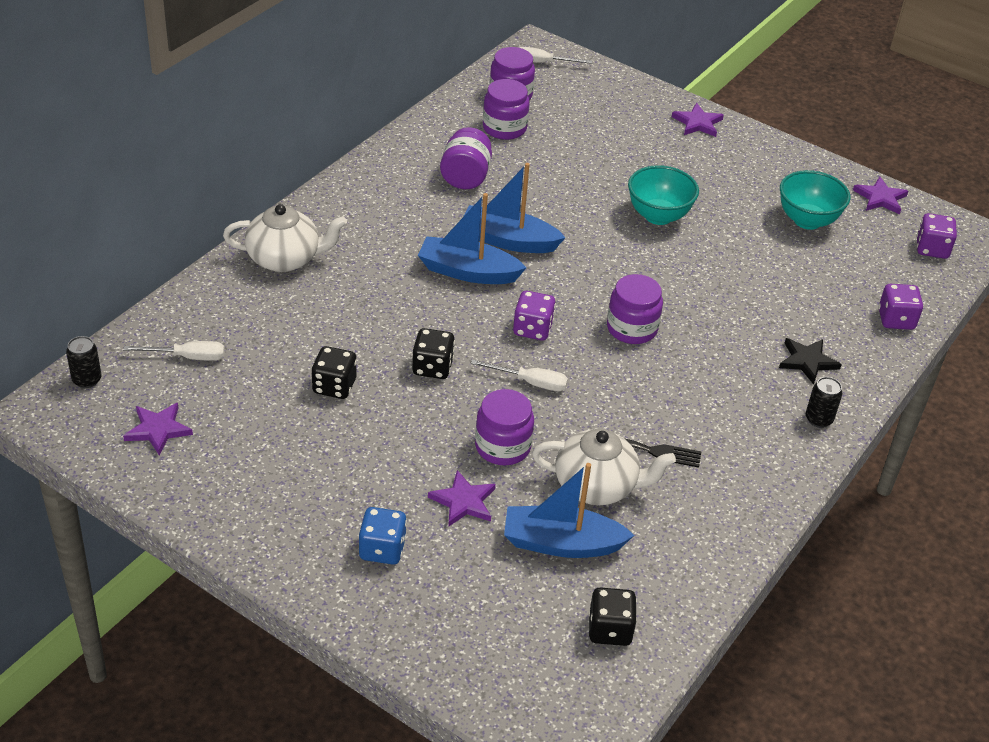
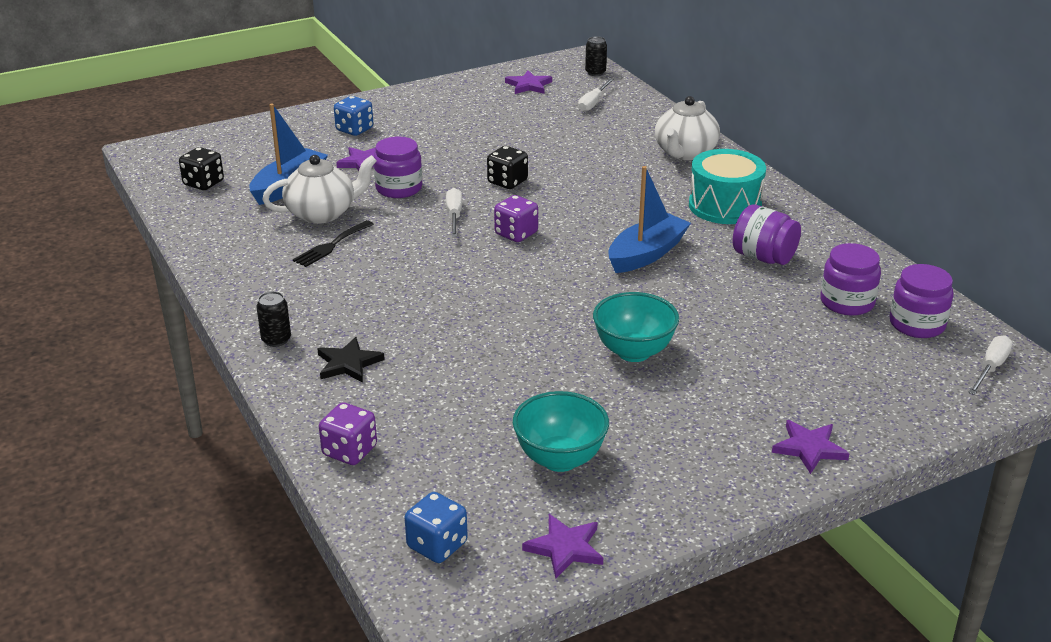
camera: 120 degrees right, 10 degrees down
(334, 386) = (519, 143): black dice -> none
(386, 213) = (724, 206): none -> turquoise drum
(468, 272) = (614, 224): blue boat -> none
(530, 382) = (454, 216): white screwdriver -> white screwdriver turned 135 degrees clockwise
(597, 486) = (322, 213): white teapot -> white teapot turned 150 degrees counterclockwise
(632, 328) = (476, 281): purple jar -> none
(931, 249) = (437, 545): purple dice -> blue dice

